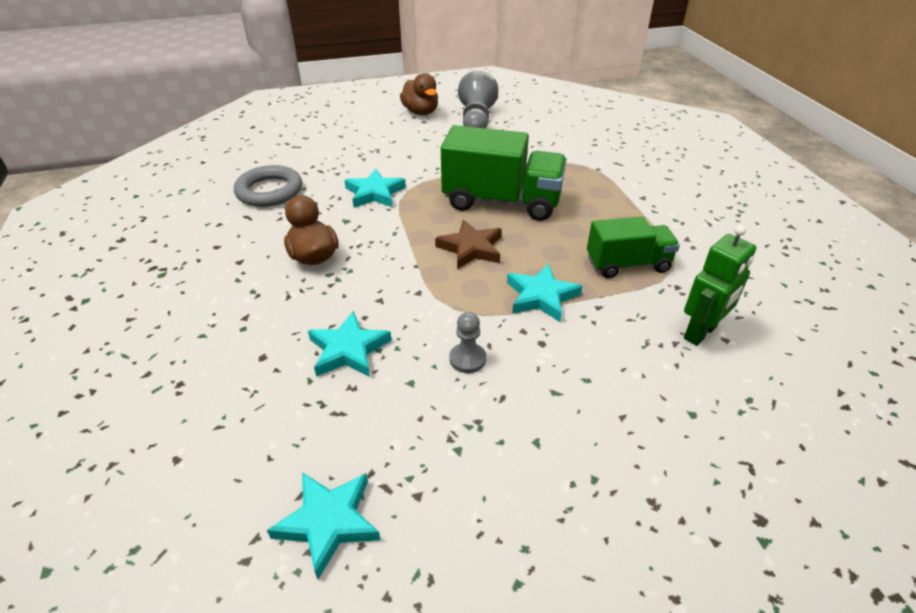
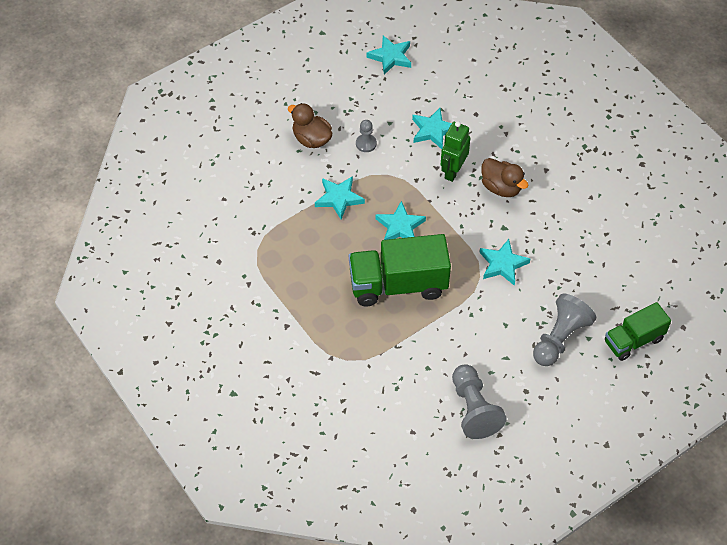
camera: 160 degrees right, 15 degrees up
(269, 191) = (585, 241): grey ring -> none
(366, 140) = (560, 338): none -> grey pawn
(421, 112) = (539, 408): brown duck -> brown duck (311, 139)
(471, 248) = (400, 226): brown star -> turquoise star
(627, 264) = (288, 243): green truck -> green truck (633, 340)
(701, 333) = (238, 199): green robot -> green robot (453, 171)

